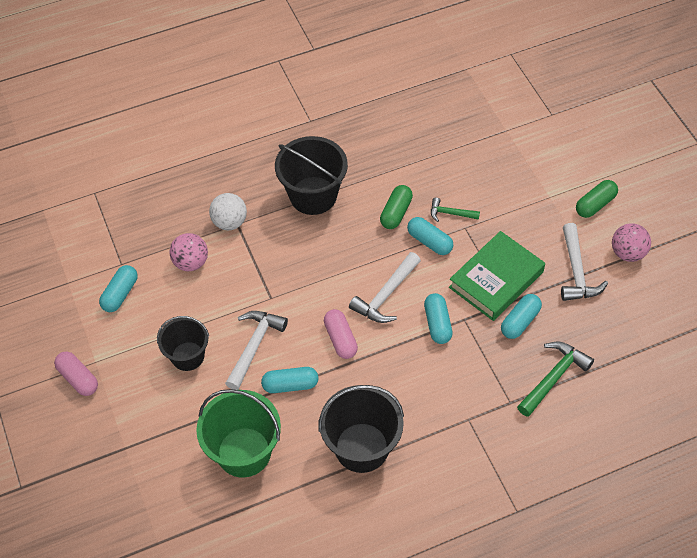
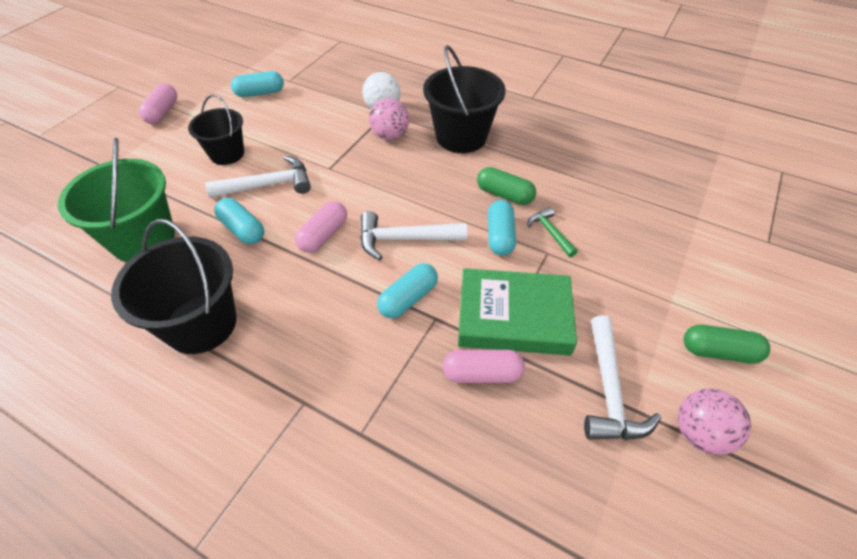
camera: 50 degrees right, 5 degrees down
(191, 262) = (323, 110): pink ball -> pink ball (390, 136)
(396, 213) = (504, 195): green capsule -> green capsule turned 45 degrees clockwise
(520, 321) = (482, 373): turquoise capsule -> pink capsule
(553, 377) = (435, 462): green hammer -> none
(576, 271) = (609, 390): white hammer -> white hammer turned 45 degrees counterclockwise

